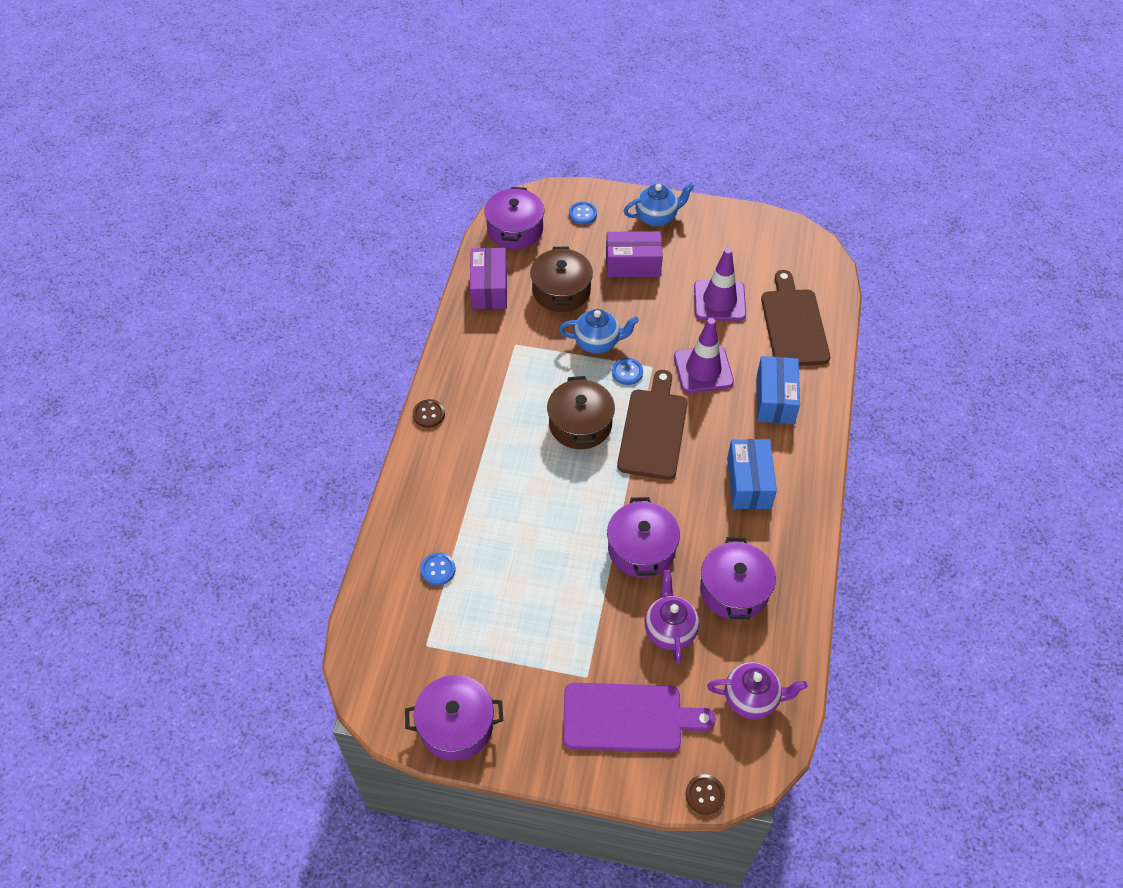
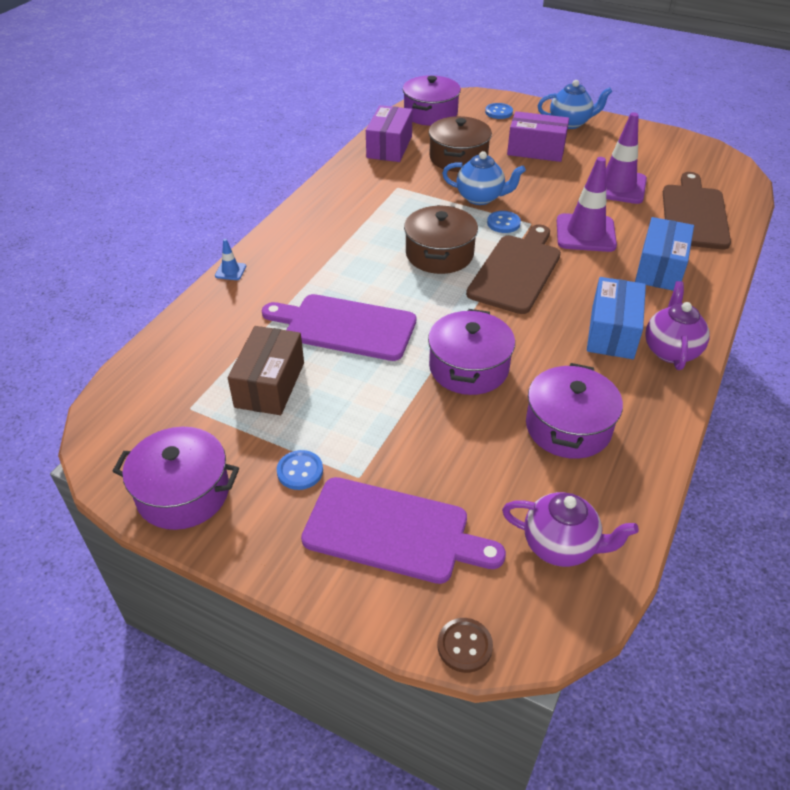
camera: 15 degrees right, 10 degrees down
(398, 487) = (230, 271): none -> blue traffic cone
(429, 414) = (289, 223): brown button -> none
(438, 569) = (236, 344): blue button -> blue button (300, 471)
(483, 605) = (269, 384): none -> brown box
(524, 529) = (345, 327): none -> purple cutting board
(669, 630) = (476, 451): purple teapot -> purple teapot (670, 350)

